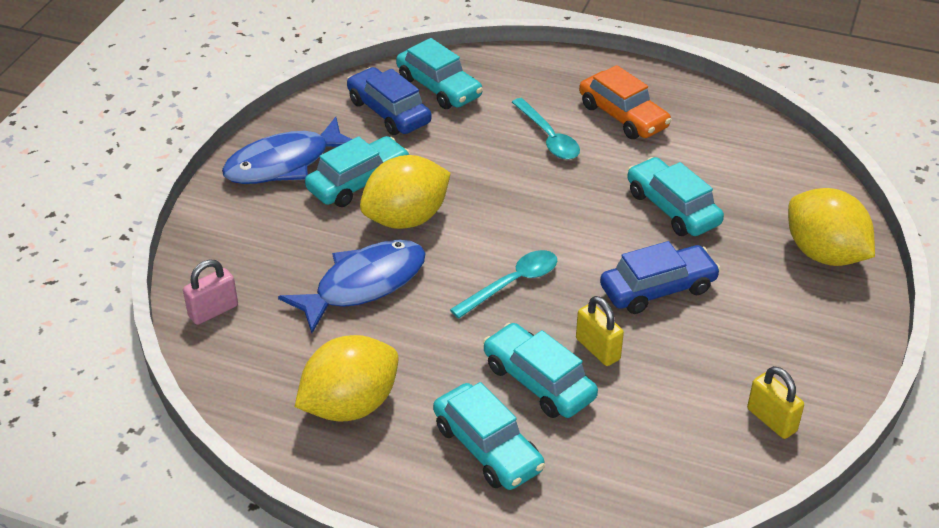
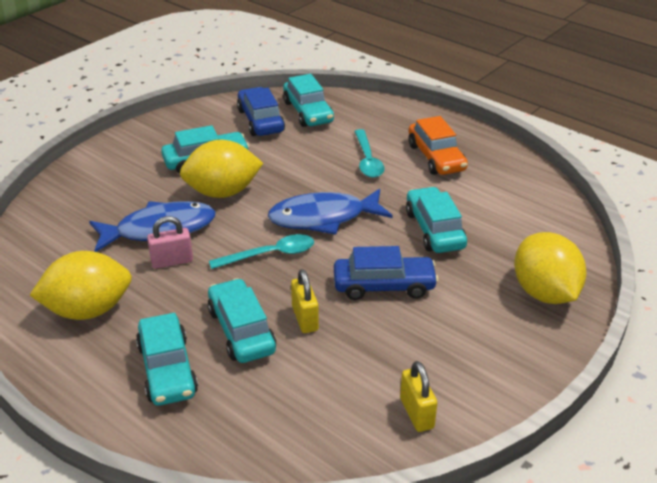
camera: 20 degrees right, 5 degrees down
(213, 311) = (43, 222): pink padlock -> pink padlock (172, 261)
(284, 163) = (163, 139): blue fish -> blue fish (323, 218)

